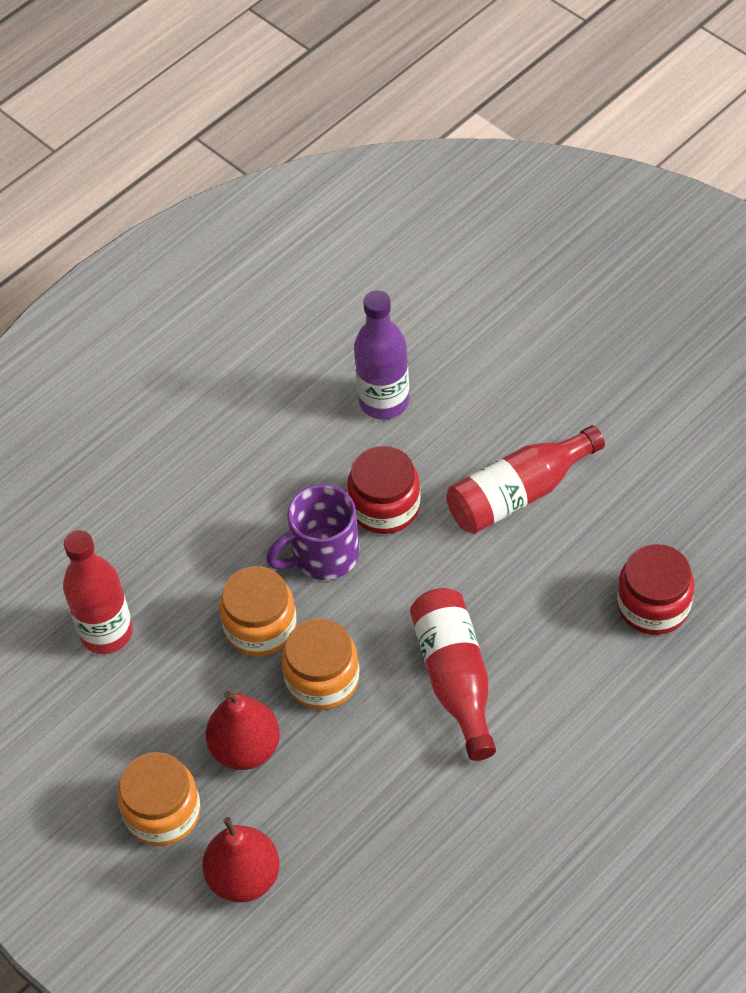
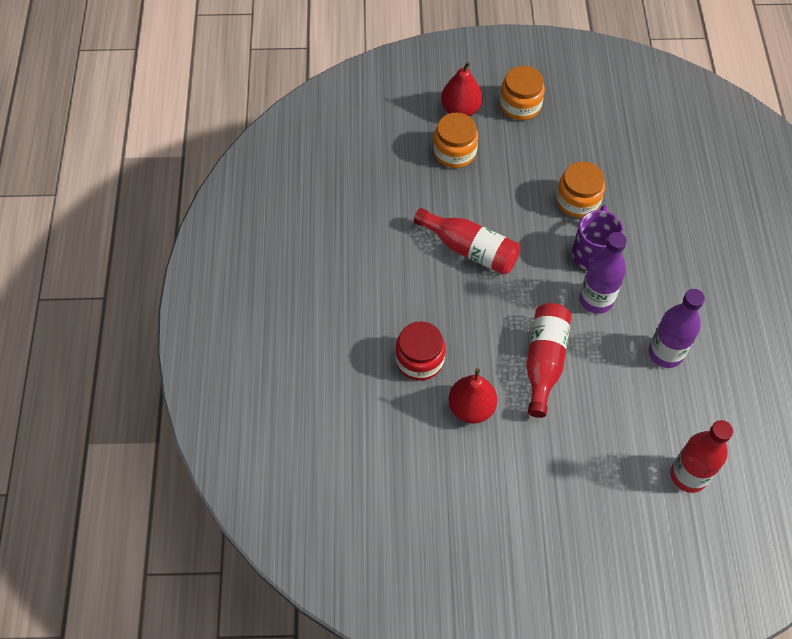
camera: 130 degrees right, 5 degrees up
(106, 632) = (634, 146): red bottle -> red bottle (688, 475)
(245, 748) = (520, 151): red pear -> red pear (471, 408)
(322, 679) = (524, 202): orange jar -> orange jar (454, 152)
(385, 506) = (596, 299): red jar -> purple bottle

